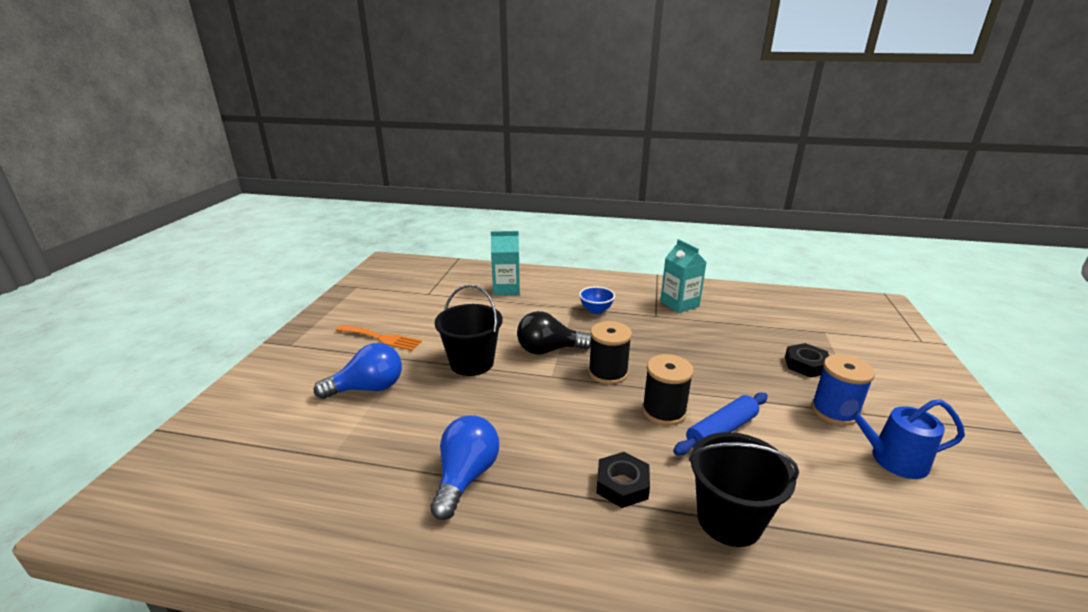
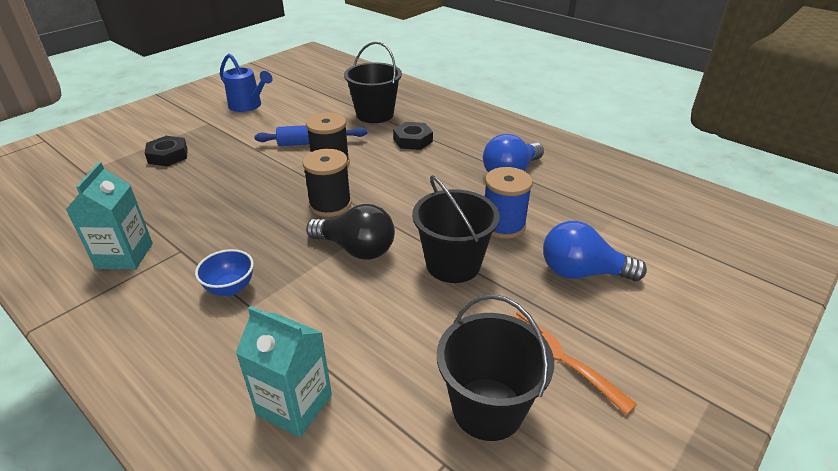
camera: 150 degrees left, 10 degrees up
(415, 311) = (487, 408): none -> black bucket
(834, 411) = (223, 129): blue spool -> blue spool (503, 225)

